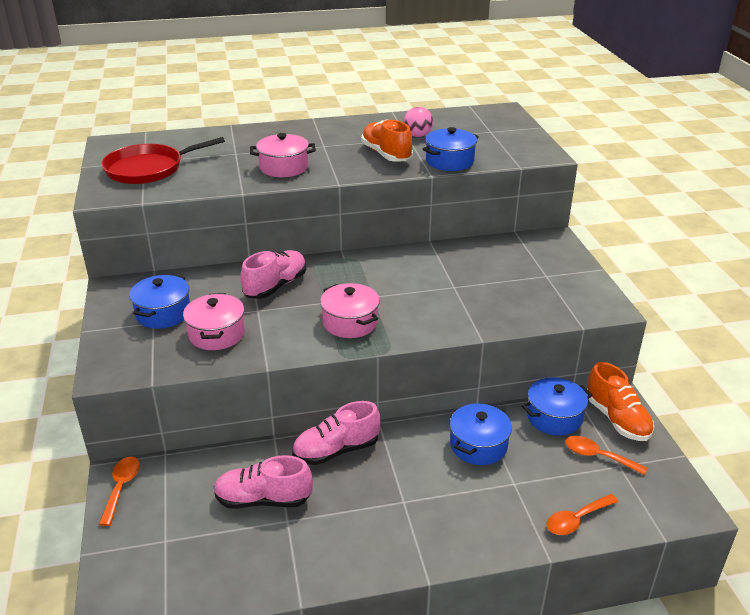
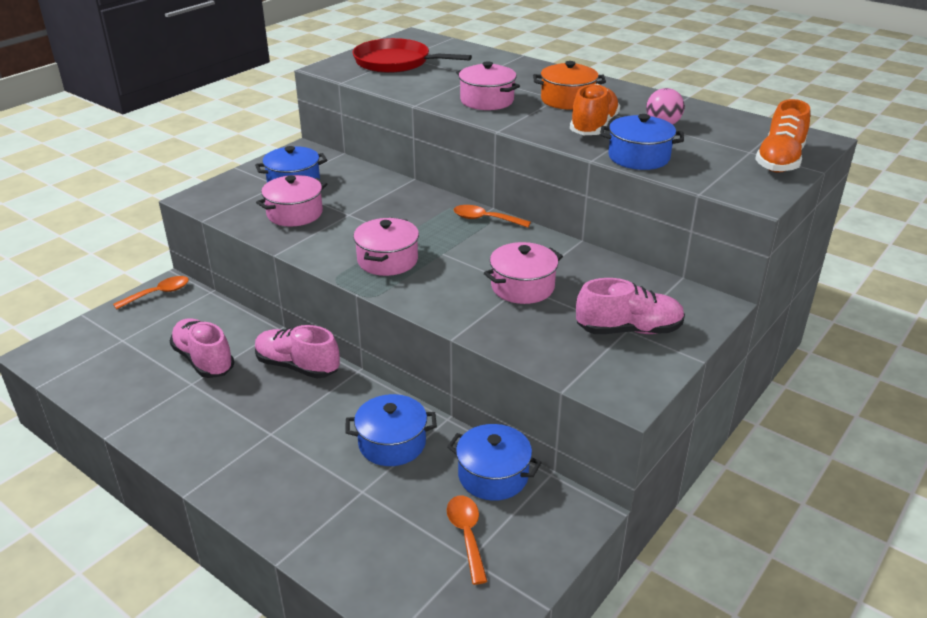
camera: 50 degrees right, 0 degrees up
(275, 286) = (393, 205): pink shoe -> pink shoe (629, 330)
(332, 144) = (567, 100): none -> orange pot
(456, 287) = (522, 287): none -> pink pot
(576, 519) = (352, 559): orange spoon -> orange spoon (485, 219)
(617, 419) = (547, 524): orange shoe -> orange shoe (779, 161)

